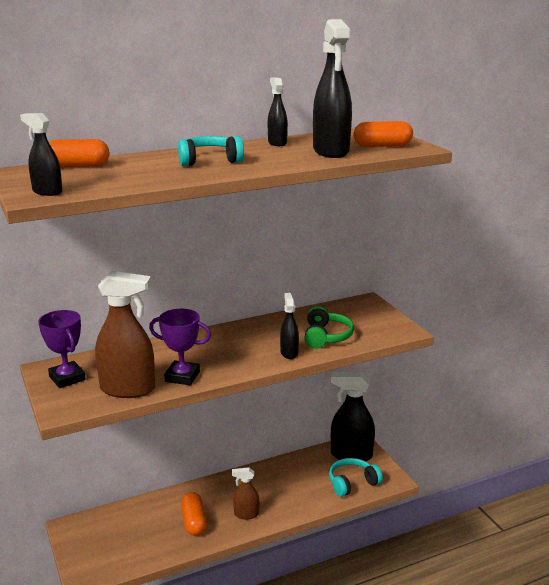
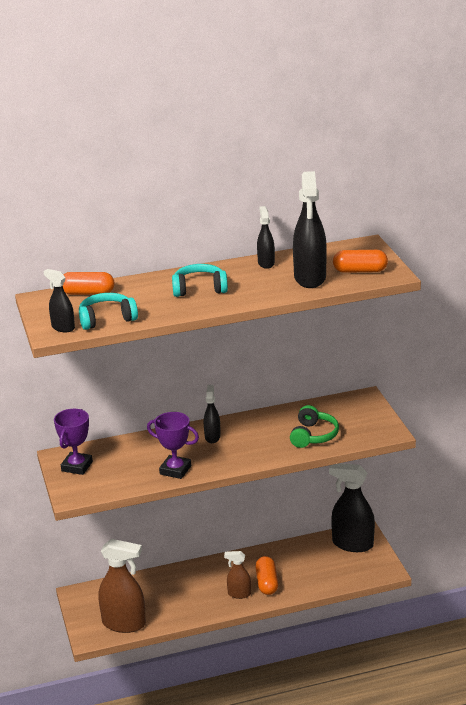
camera: 10 degrees right, 5 degrees up
(67, 378) = (77, 466): purple trophy -> purple trophy turned 45 degrees clockwise
(128, 389) = (128, 479): brown spray bottle -> brown spray bottle (124, 623)
(194, 522) = (190, 597): orange capsule -> orange capsule (267, 583)
(289, 353) = (274, 451): black spray bottle -> black spray bottle (212, 437)
(352, 483) = (346, 571): turquoise headphones -> turquoise headphones (107, 319)

